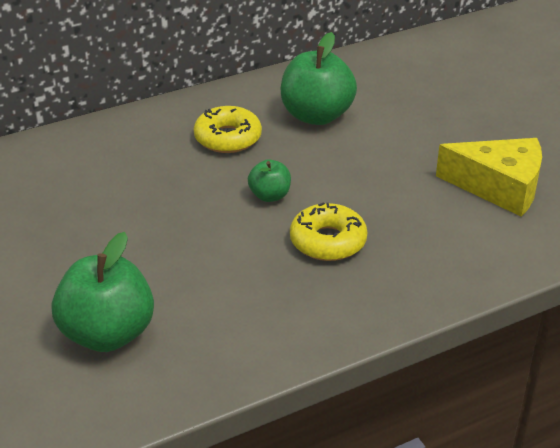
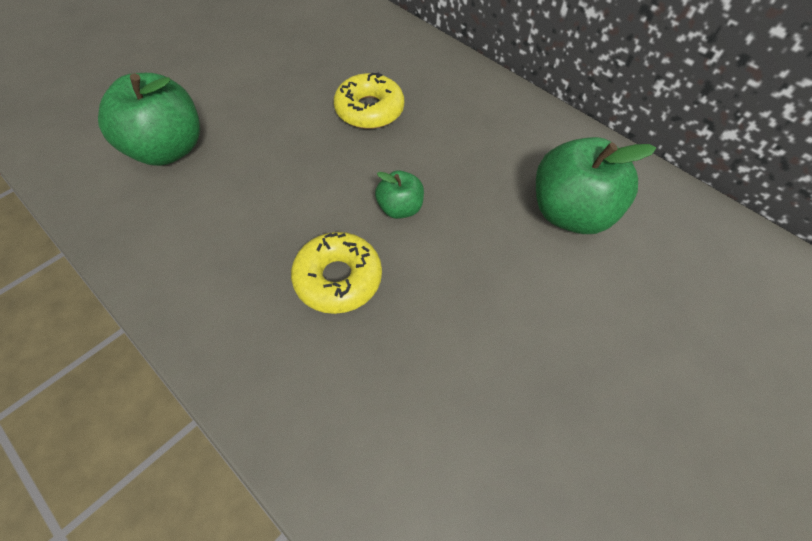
camera: 70 degrees right, 20 degrees up
(228, 138) = (484, 150): yellow donut -> yellow donut (369, 110)
(499, 187) = (523, 460): yellow cheese -> none

